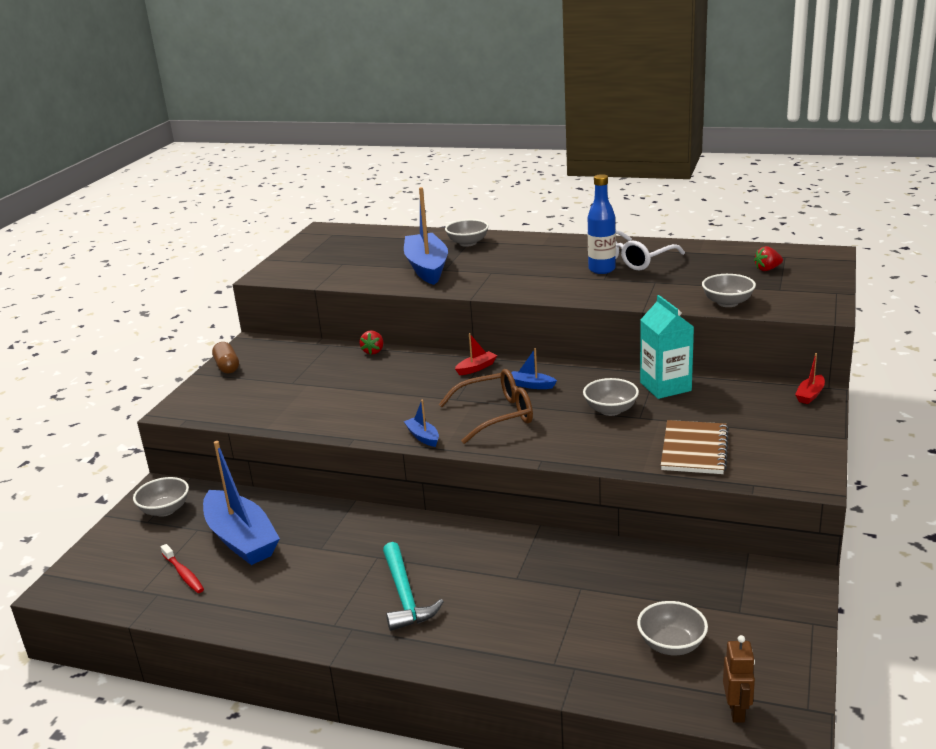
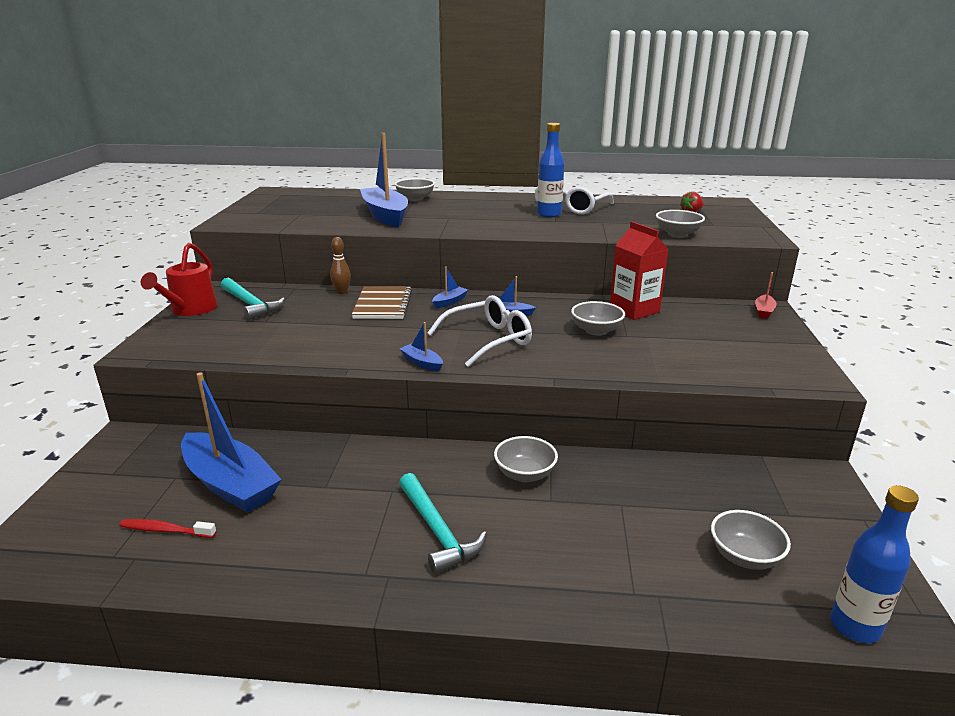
camera: 15 degrees left, 0 degrees up
(165, 510) = (133, 459): grey bowl -> grey bowl (525, 474)
(183, 574) = (165, 530): red toothbrush -> red toothbrush turned 150 degrees clockwise
(227, 366) = (190, 309): brown capsule -> red watering can
(282, 363) = (250, 305): none -> turquoise hammer
(373, 351) = (342, 292): red strawberry -> brown bowling pin
(476, 368) = (450, 302): red boat -> blue boat
(496, 415) = (488, 340): brown glasses -> white glasses
(665, 387) = (634, 310): turquoise carton -> red carton
(694, 449) = (695, 360): brown notebook -> brown notebook (383, 305)
(737, 711) = (855, 626): brown robot -> blue bottle

